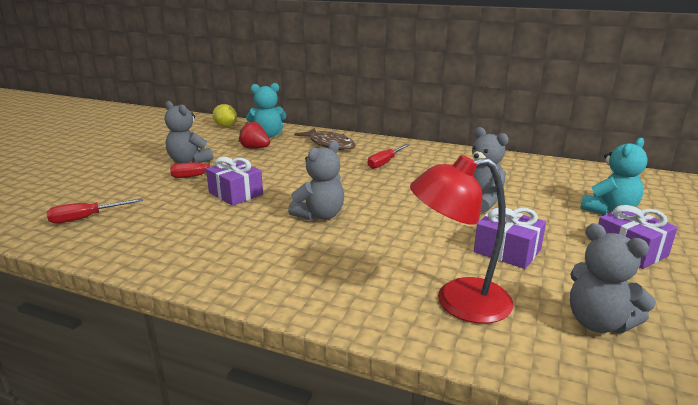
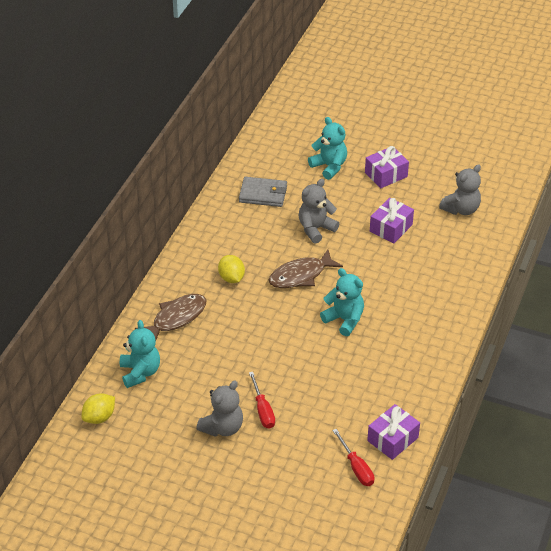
camera: 90 degrees left, 20 degrees up
(236, 193) = (304, 377): purple gift -> purple gift (392, 439)
(255, 148) = (184, 378): red strawberry -> none
(320, 215) = (344, 320): grey teddy bear -> turquoise teddy bear
(385, 163) = (231, 278): red screwdriver -> yellow lemon
(394, 193) = (300, 275): none -> brown fish
(458, 302) = (449, 258): red lamp -> none
(524, 175) = (263, 194): none -> grey wallet

